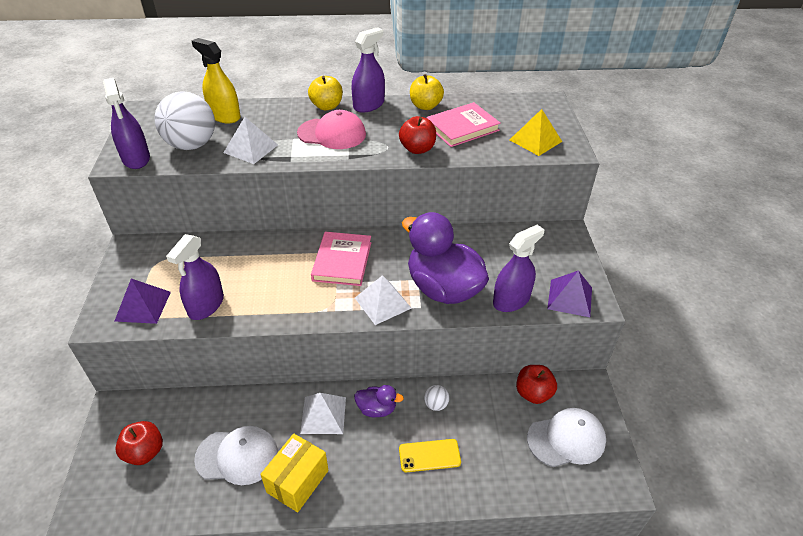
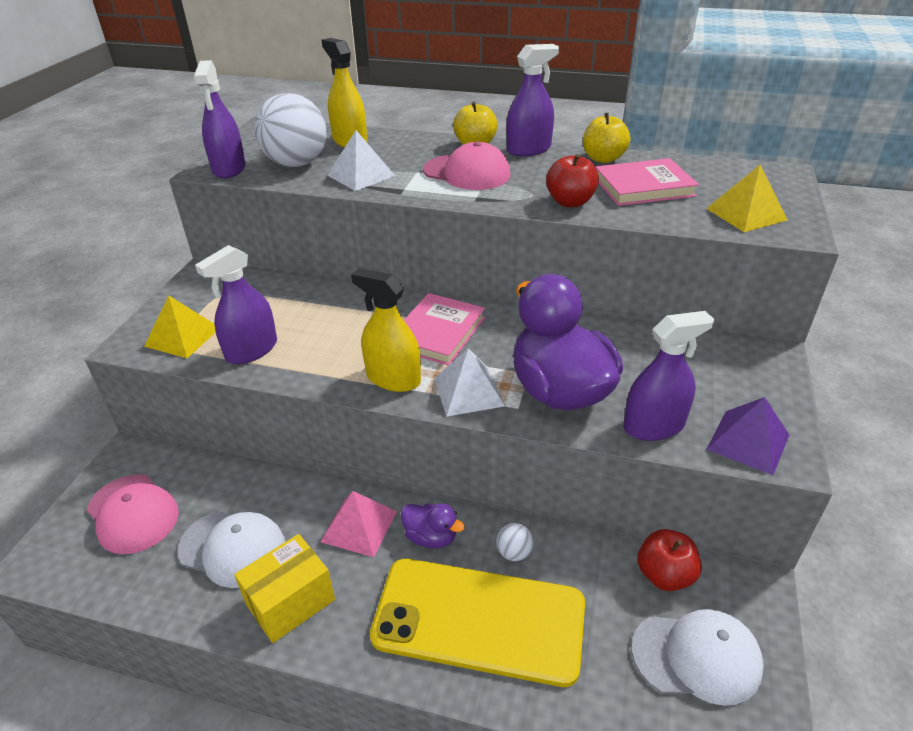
camera: 20 degrees right, 5 degrees down
(143, 306) = (182, 337): purple pyramid -> yellow pyramid
(144, 452) = (133, 513): red apple -> pink cap
(323, 415) = (359, 526): white pyramid -> pink pyramid
(325, 304) = (393, 378): none -> yellow spray bottle
(429, 455) = (479, 620): yellow phone -> yellow phone, size x2.31

